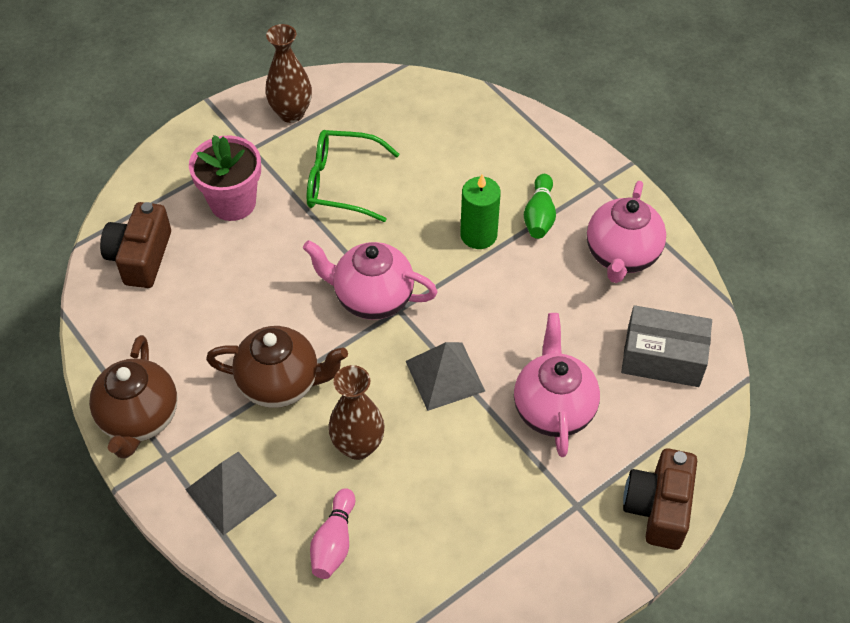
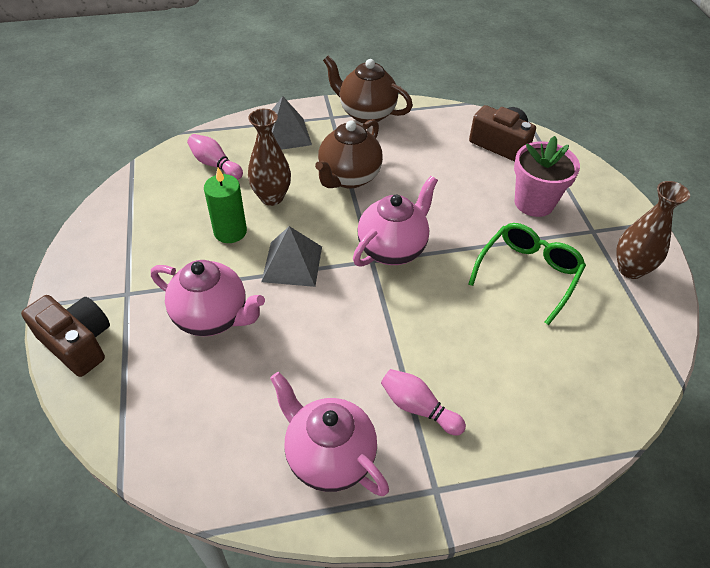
camera: 115 degrees right, 5 degrees down
(478, 235) = (420, 346): green candle -> green candle (230, 231)
(539, 216) = (418, 408): green bowling pin -> pink bowling pin
(662, 358) = (196, 426): grey box -> none

